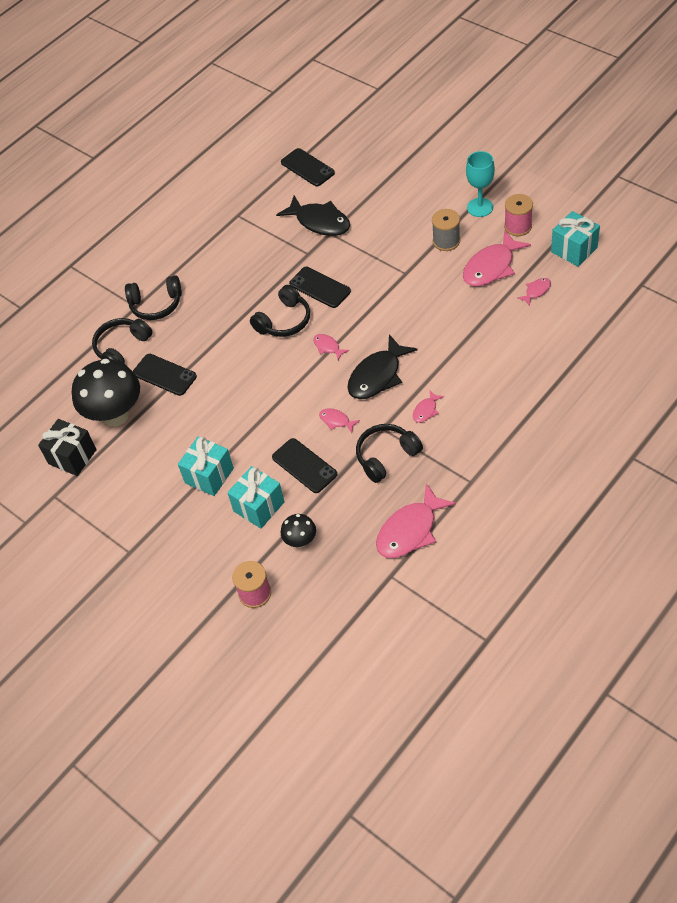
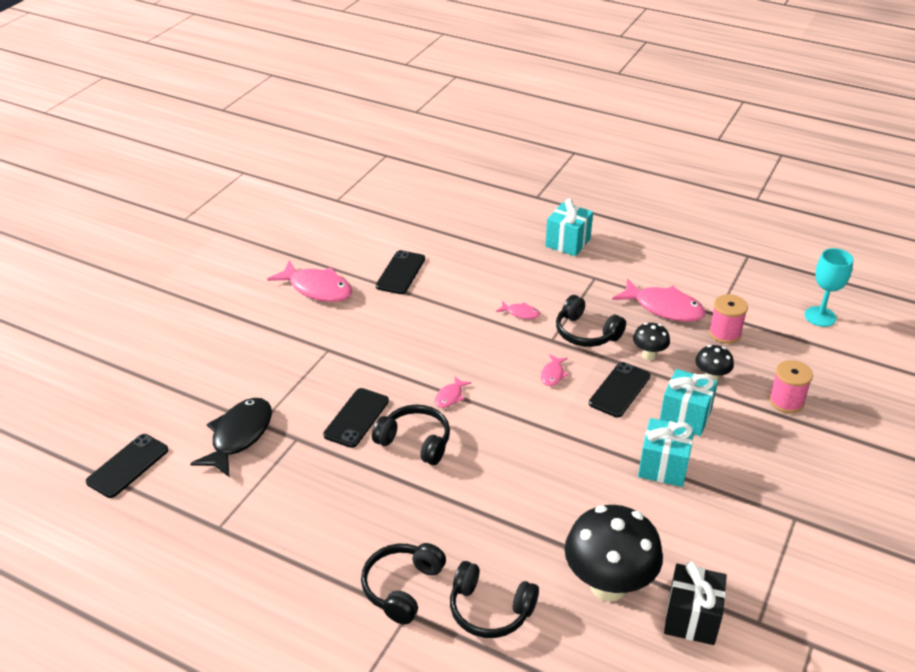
camera: 110 degrees left, 15 degrees down
(156, 304) = (402, 587): black headphones -> black headphones turned 135 degrees counterclockwise
(164, 375) = (527, 546): black phone -> black phone (400, 273)
(344, 499) = (649, 355): none -> black mushroom
(377, 376) = (483, 352): black fish -> none
(446, 241) = (277, 324): grey spool -> none
(480, 207) = (224, 304): turquoise goblet -> turquoise goblet (820, 316)
(518, 226) = (256, 276): pink spool -> pink spool (724, 333)
(536, 291) = (350, 257): pink fish -> none
(574, 250) = (292, 239): turquoise gift -> turquoise gift (568, 242)

